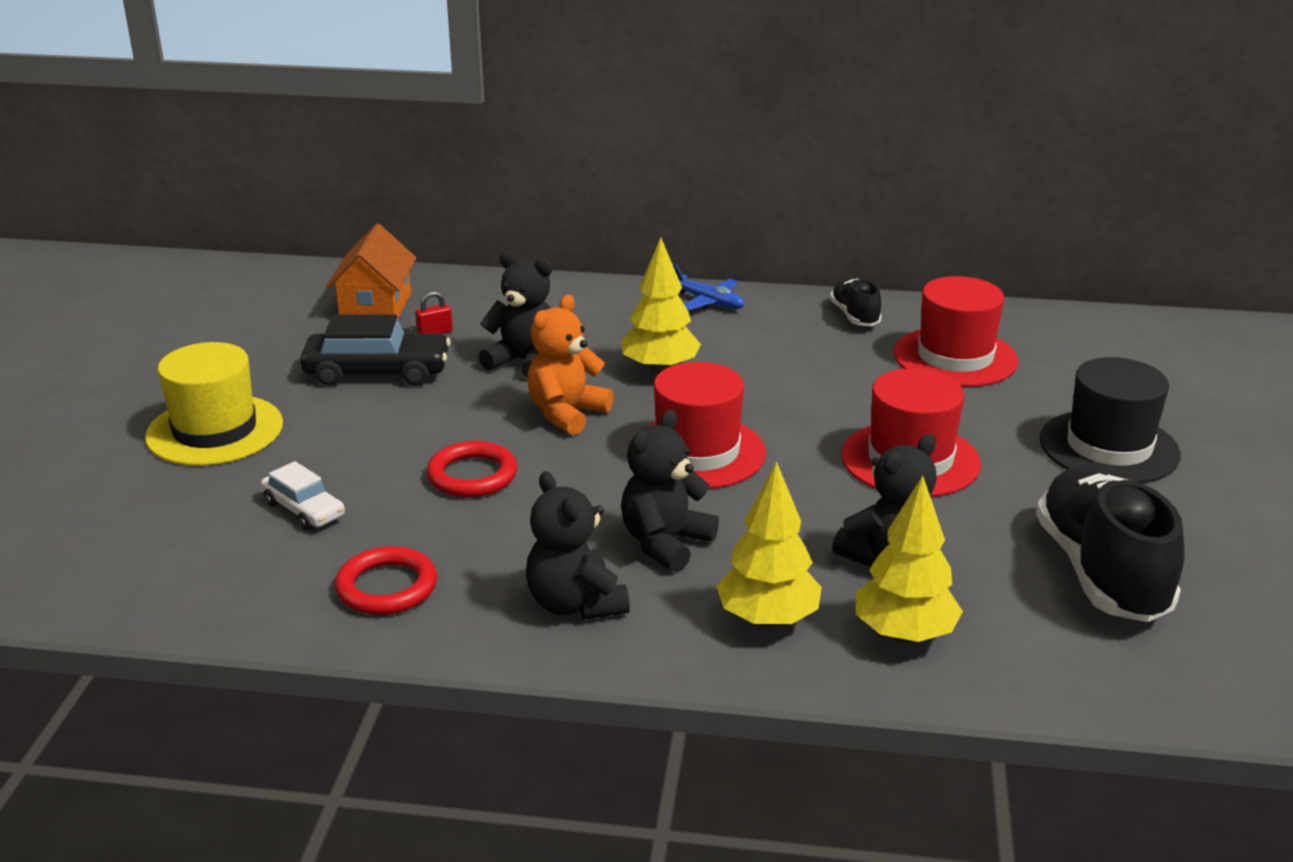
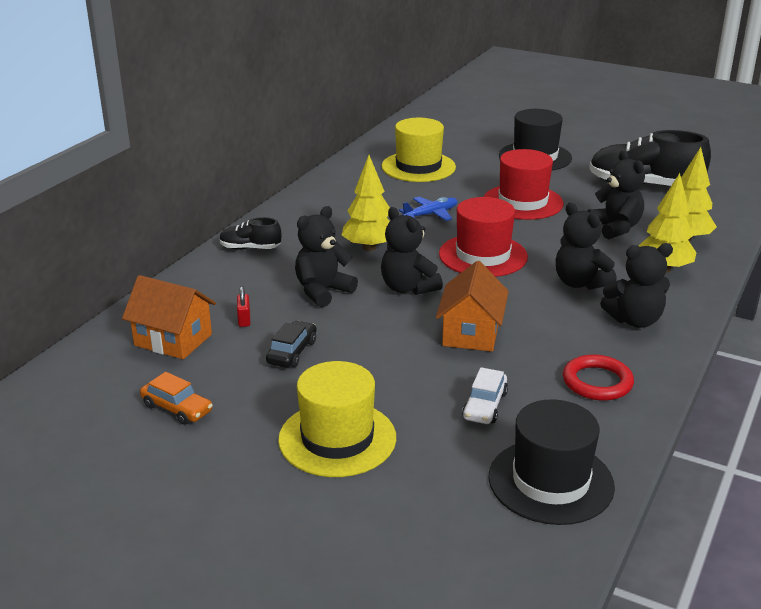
camera: 70 degrees left, 0 degrees up
(156, 576) = (550, 481): none -> black hat
(249, 338) = (177, 408): none -> orange car
(304, 509) = (484, 406): white car -> white car turned 135 degrees clockwise
(377, 372) = (292, 352): black car -> black car, size x0.60
(472, 475) = (471, 333): red ring -> orange house
(566, 413) = (408, 288): orange teddy bear -> black teddy bear
(707, 301) = (286, 216): blue plane -> blue plane (430, 214)
(854, 316) = (346, 180): black shoe -> black shoe (250, 248)
(955, 357) = (418, 167): red hat -> yellow hat

